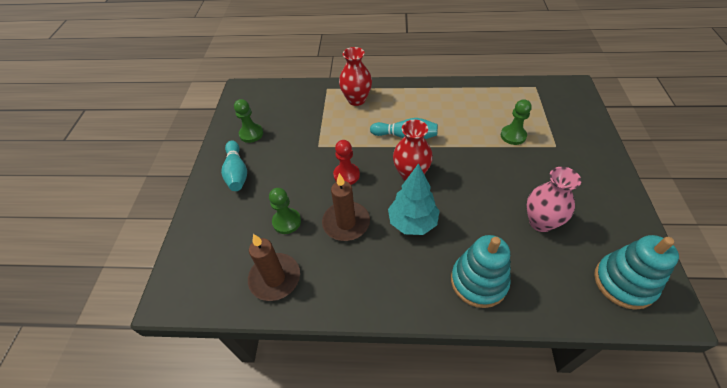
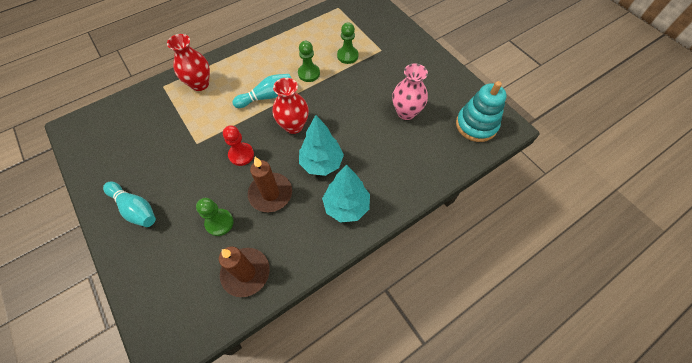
camera: 40 degrees left, 10 degrees up
(251, 134) = (120, 166): green pawn -> green pawn (309, 73)
(407, 278) = (346, 206): none -> turquoise tree
(478, 281) = (394, 178): turquoise stacking toy -> none

